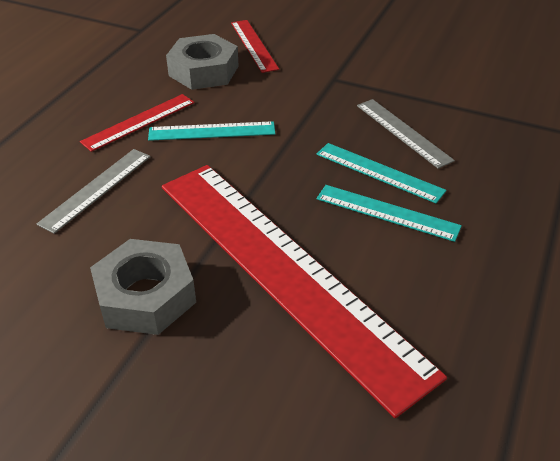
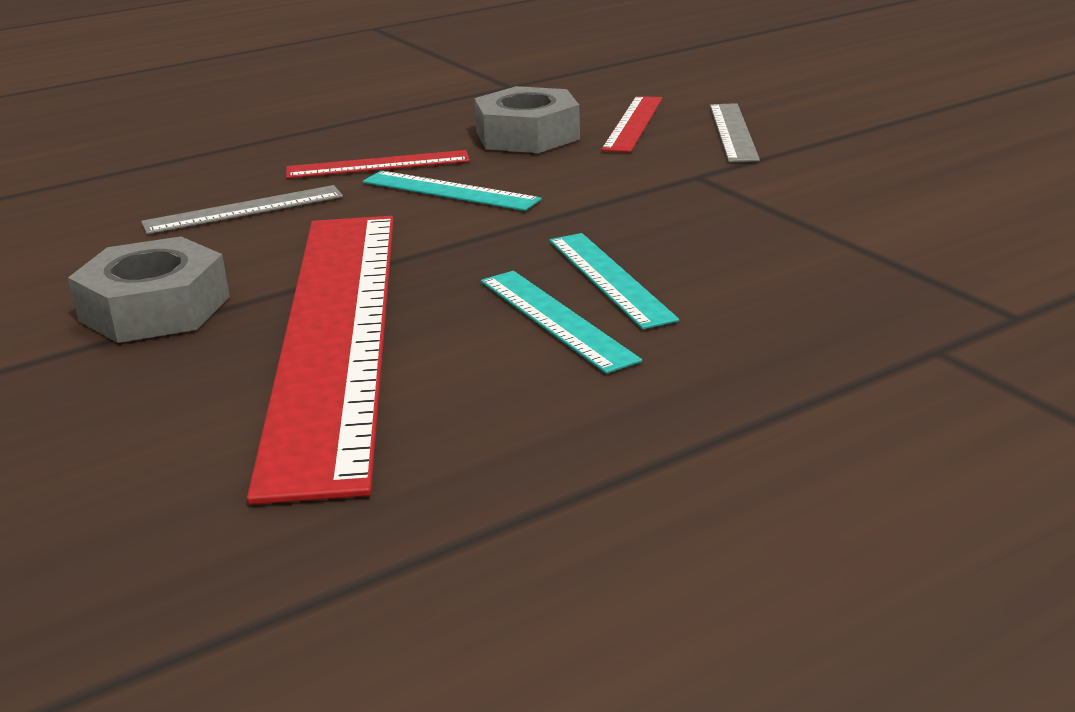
camera: 35 degrees right, 15 degrees down
(403, 132) = (712, 248): grey ruler -> grey ruler (733, 132)

